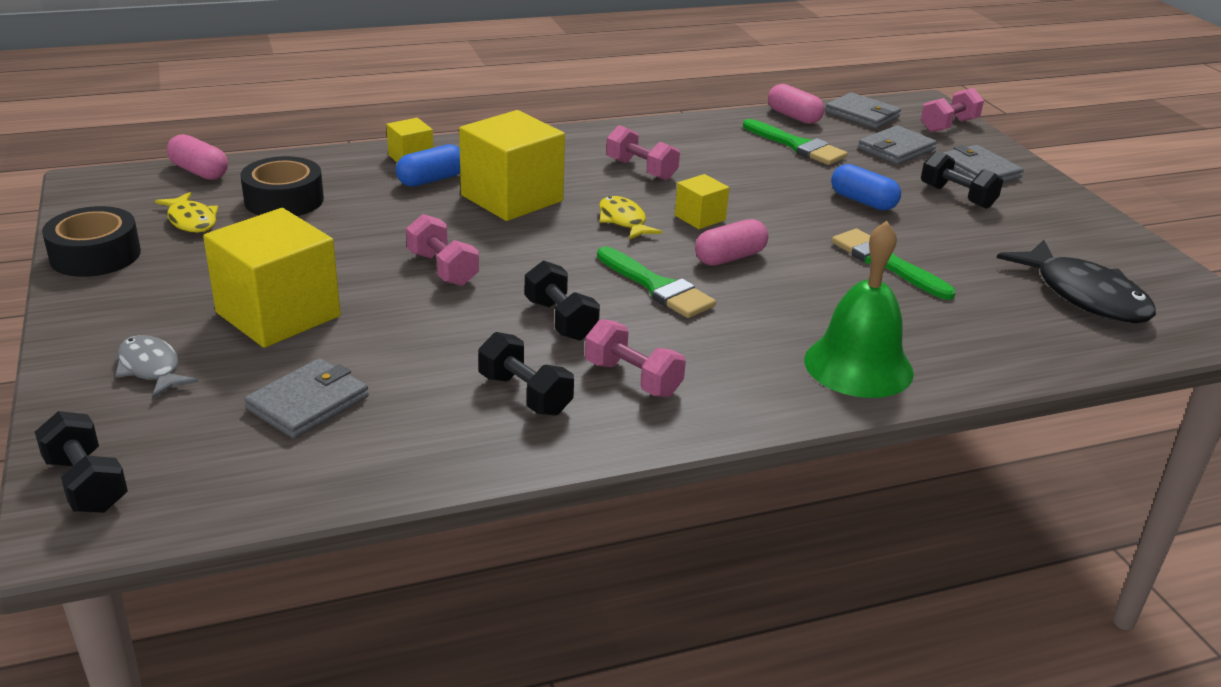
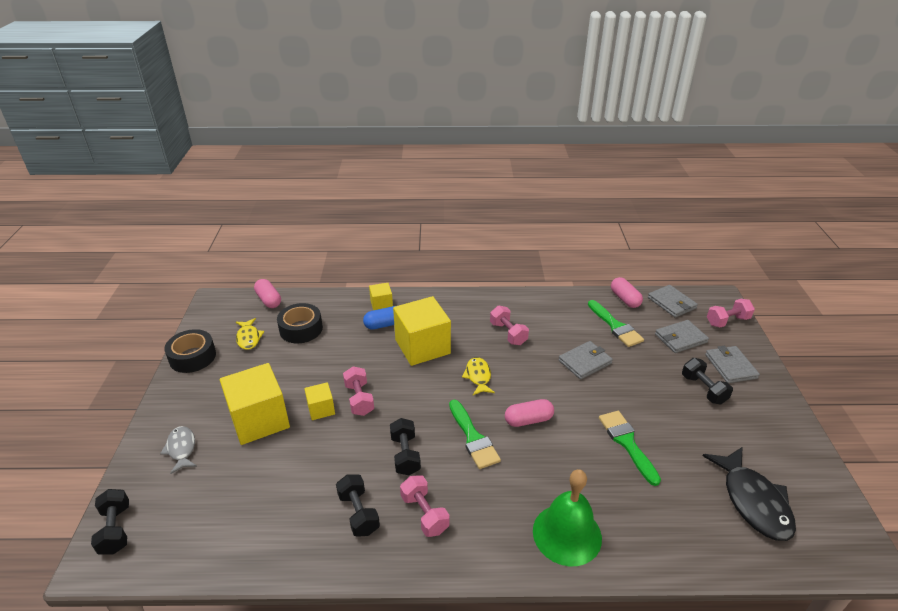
camera: 20 degrees right, 5 degrees up
(308, 403) = (244, 493): grey wallet -> grey wallet (585, 362)
(700, 218) = (525, 381): yellow cube -> yellow cube (321, 409)
(863, 201) = (636, 384): blue capsule -> none

